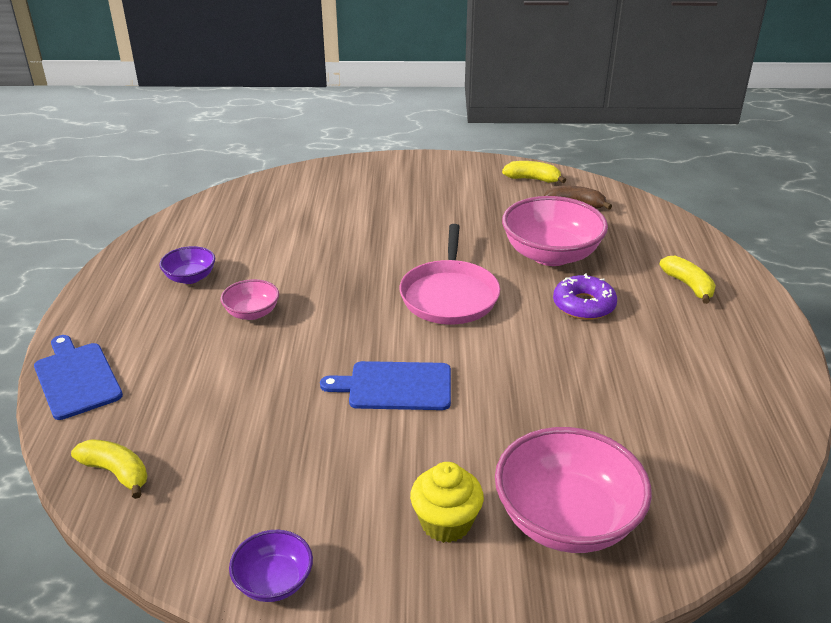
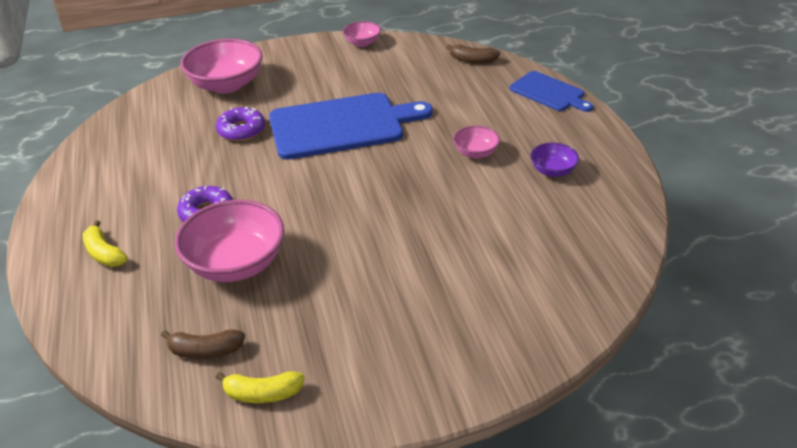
camera: 165 degrees right, 5 degrees up
(116, 472) = (472, 60): yellow banana -> brown banana
(274, 581) = (362, 43): purple bowl -> pink bowl
(395, 386) = (341, 126): blue cutting board -> blue cutting board, size x1.82
(446, 523) = (289, 73): yellow cupcake -> none
(449, 295) = (325, 199): pink pan -> none
(541, 410) = (241, 130): none -> purple donut

